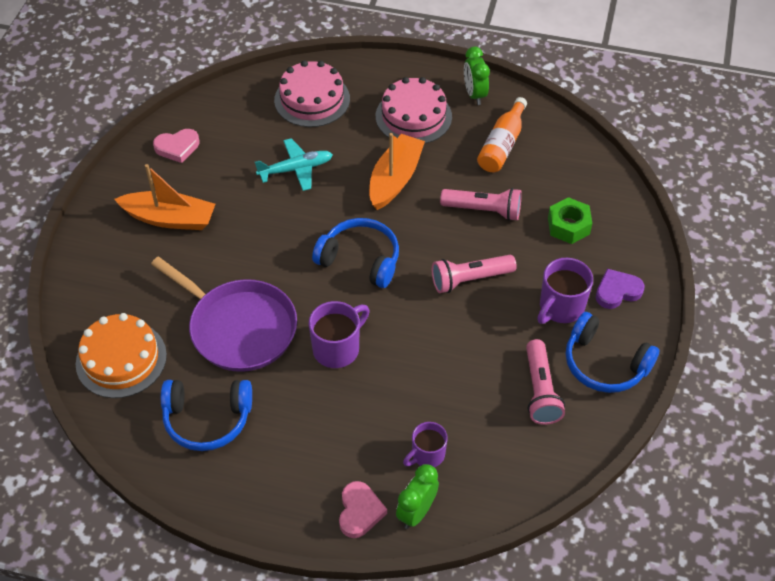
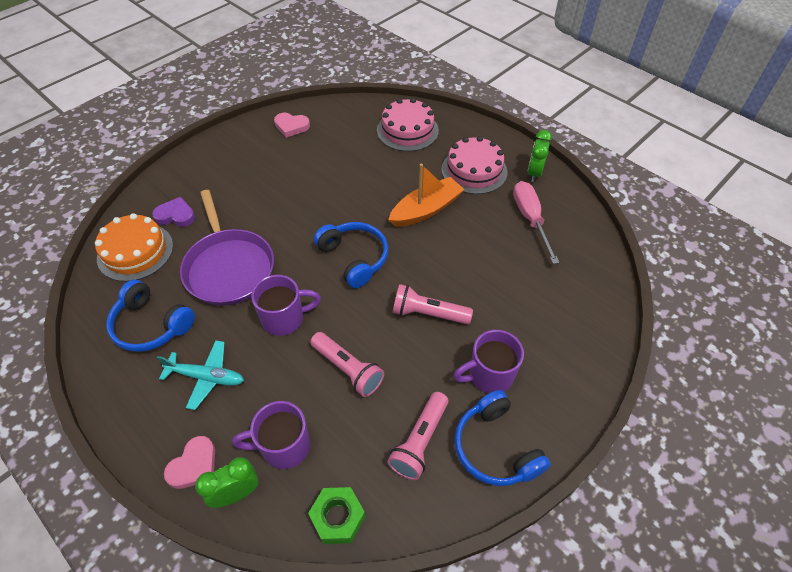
camera: 30 degrees right, 0 degrees up
(170, 218) = (247, 170): orange boat -> none
(295, 169) = (358, 173): turquoise plane -> turquoise plane (206, 377)
(427, 455) = (283, 446): purple mug -> purple mug, size x1.51
(483, 210) = (479, 263): pink flashlight -> pink flashlight (347, 369)
(502, 145) = (530, 219): orange bottle -> pink screwdriver
(568, 226) = (544, 308): green nut -> green nut (338, 518)
(617, 291) = (551, 386): purple heart -> purple heart (176, 215)

